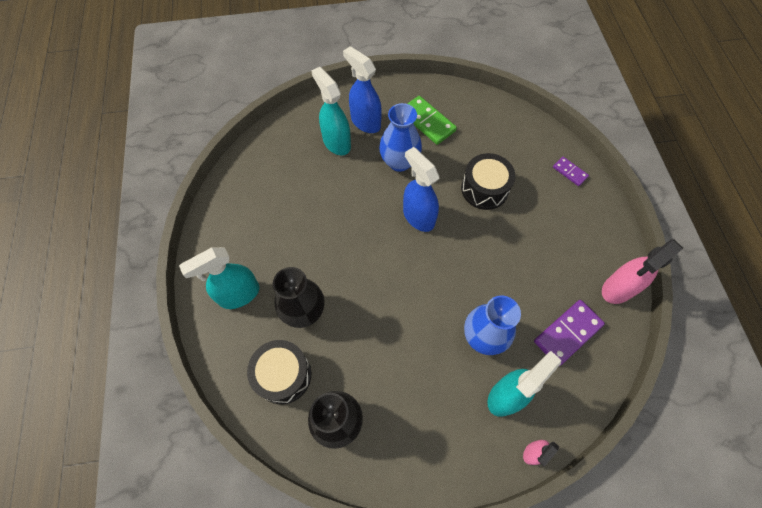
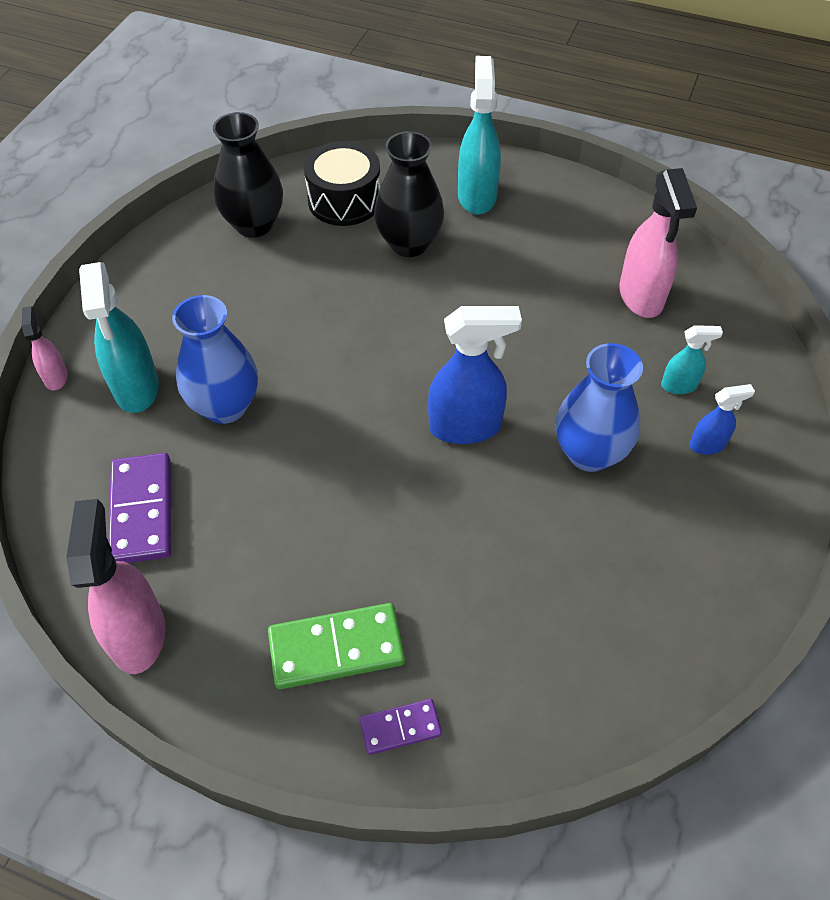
camera: 120 degrees right, 10 degrees down
(283, 177) = (641, 297): none -> pink spray bottle
(336, 142) = (679, 385): turquoise spray bottle -> turquoise spray bottle, size x0.53
(365, 122) = (707, 445): blue spray bottle -> blue spray bottle, size x0.53
(427, 122) = (661, 542): green domino -> green domino (336, 648)
(484, 189) = (457, 550): black drum -> none

